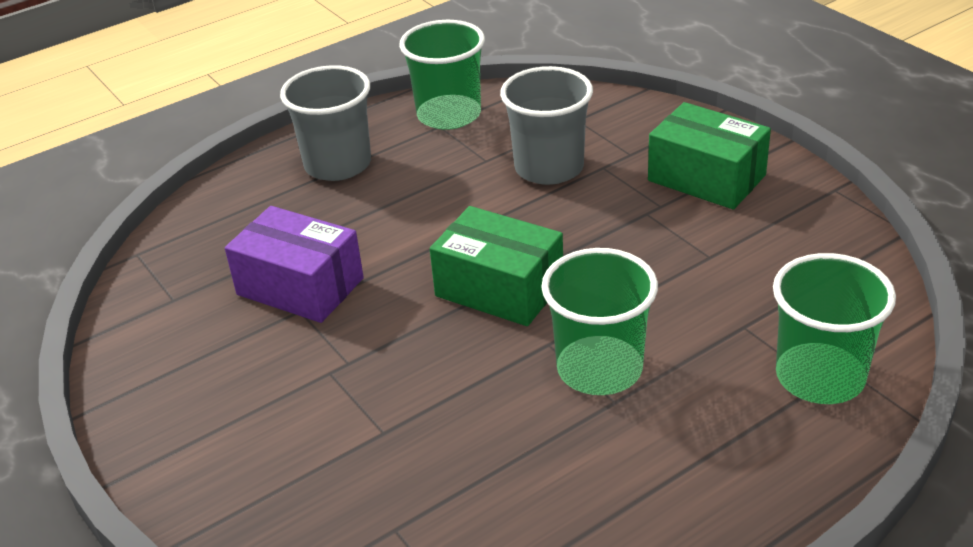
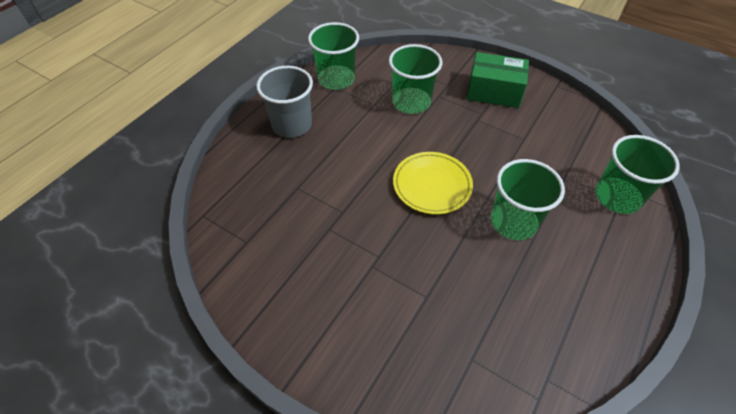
camera: 25 degrees left, 15 degrees up
(300, 286) = (319, 212): purple box -> none
(499, 289) = (432, 185): green box -> yellow plate
(549, 168) = (411, 102): grey cup -> green cup

